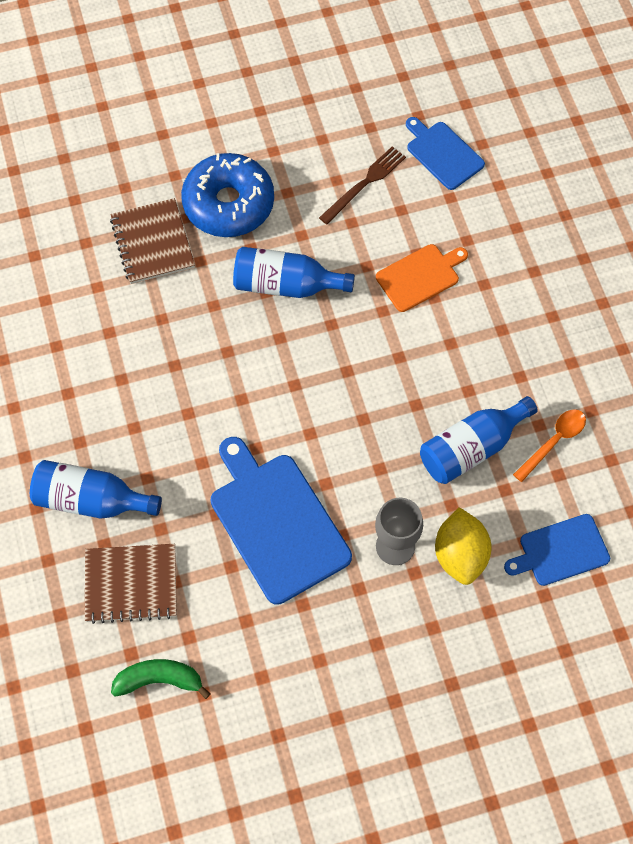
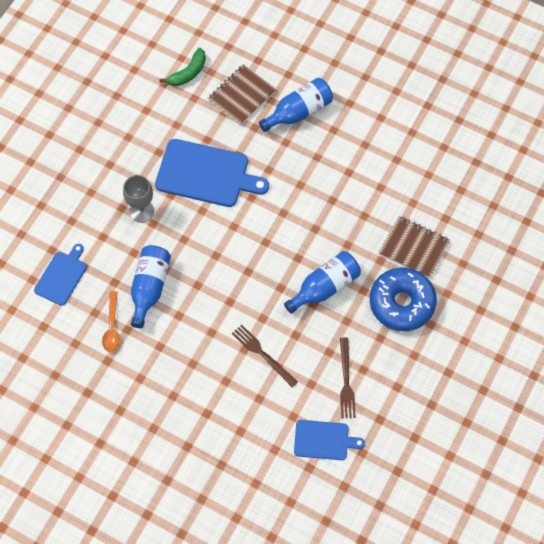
camera: 135 degrees right, 0 degrees up
(420, 276) = (263, 354): orange cutting board -> brown fork
(460, 555) = (108, 233): yellow lemon -> none

